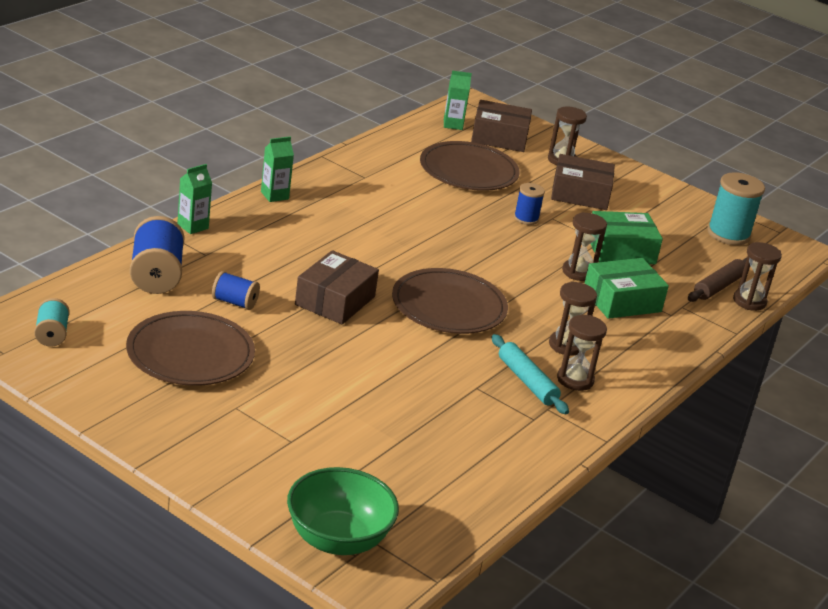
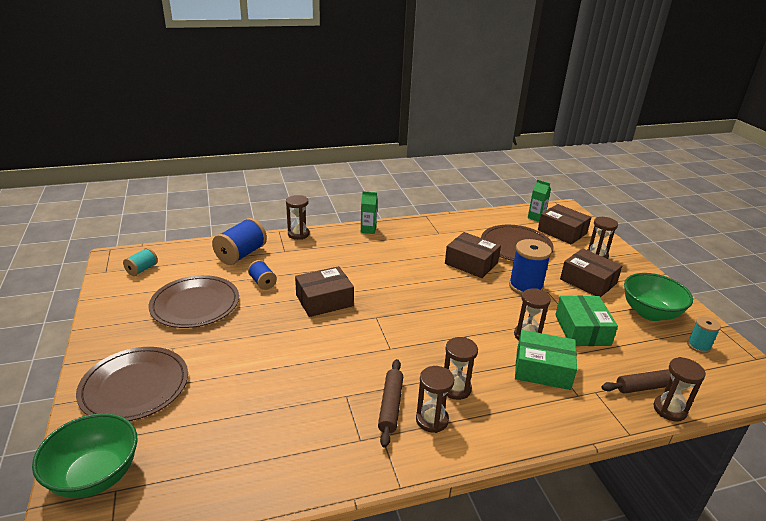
camera: 40 degrees right, 0 degrees up
(192, 226) = (298, 234): green carton -> brown hourglass
(443, 207) = (471, 263): none -> brown box
(449, 306) = (397, 328): brown plate -> brown plate (135, 386)
(526, 218) = (525, 286): blue spool -> blue spool, size x1.76
(527, 381) = (390, 406): turquoise rolling pin -> brown rolling pin
(621, 250) = (582, 330): green box -> green box turned 60 degrees clockwise
(664, 213) = (650, 313): none -> green bowl
(728, 234) = (698, 346): turquoise spool -> turquoise spool, size x0.57

